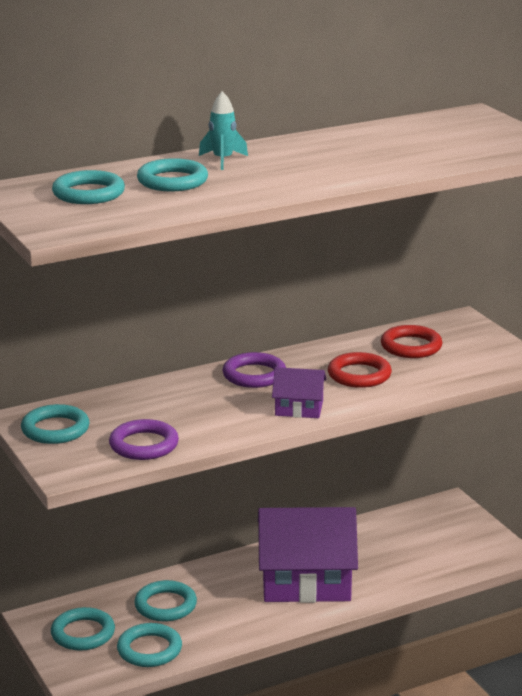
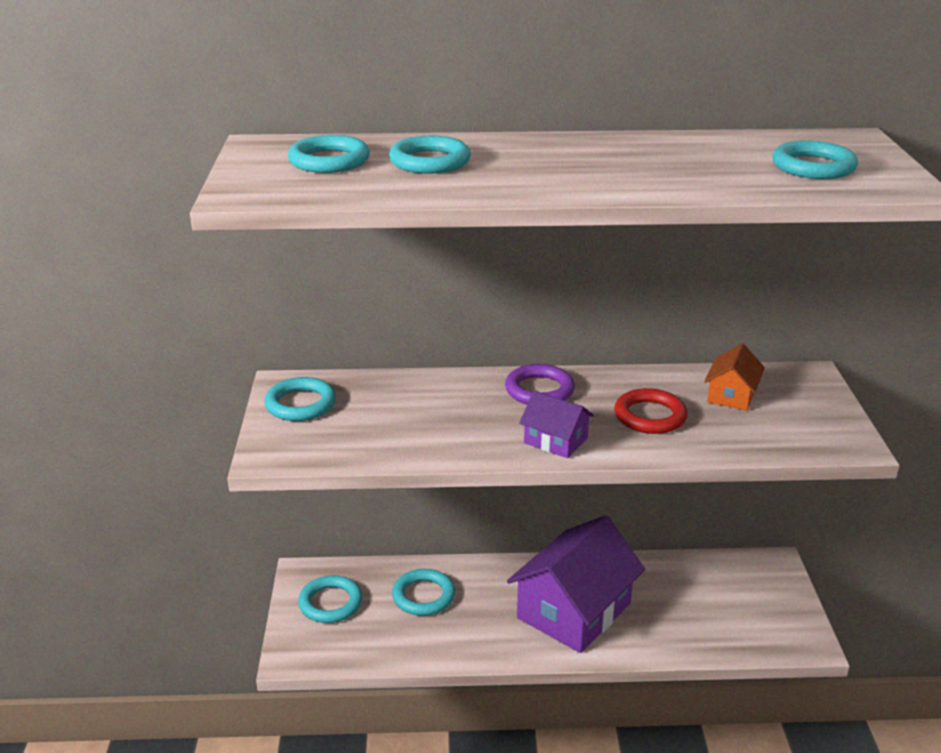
camera: 25 degrees right, 5 degrees up
(144, 445) = (366, 443): purple ring -> none
(149, 649) = (377, 641): turquoise ring -> turquoise ring (813, 167)
(223, 160) = (510, 148): turquoise rocket -> none
(306, 581) = (574, 610): purple house -> purple house turned 75 degrees counterclockwise
(411, 346) = (731, 395): red ring -> orange house

